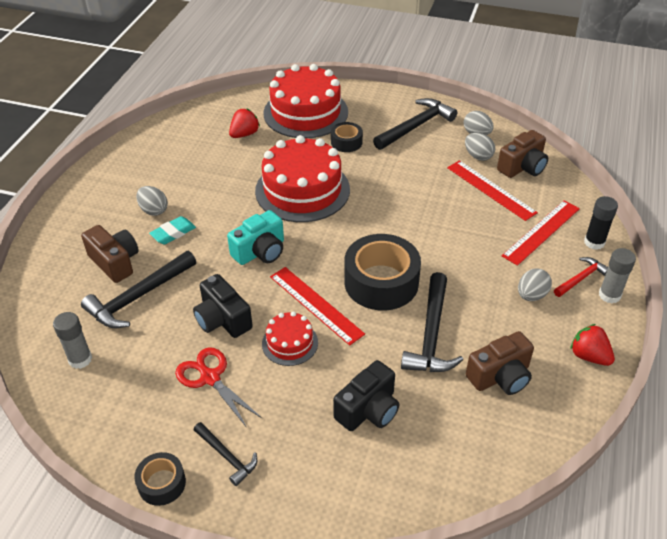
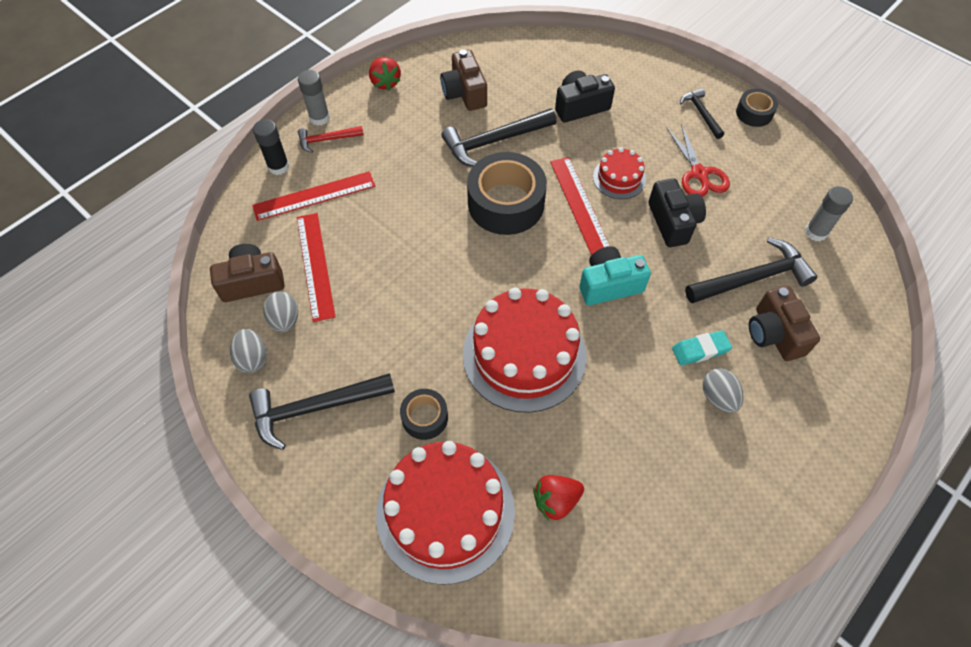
camera: 155 degrees left, 15 degrees up
(431, 334) = (494, 141): black hammer -> black hammer turned 150 degrees counterclockwise
(500, 376) = (464, 93): brown camera -> brown camera turned 105 degrees counterclockwise
(531, 295) = (383, 141): grey egg -> none

